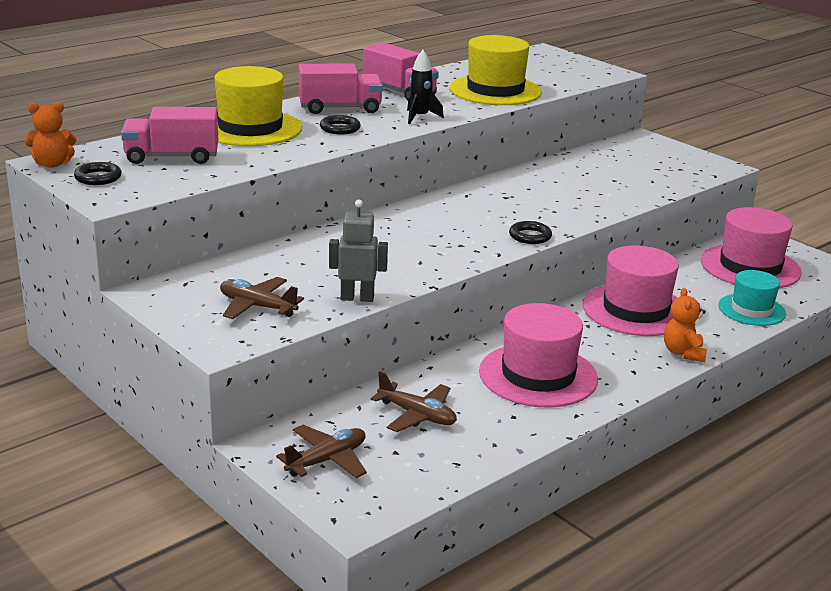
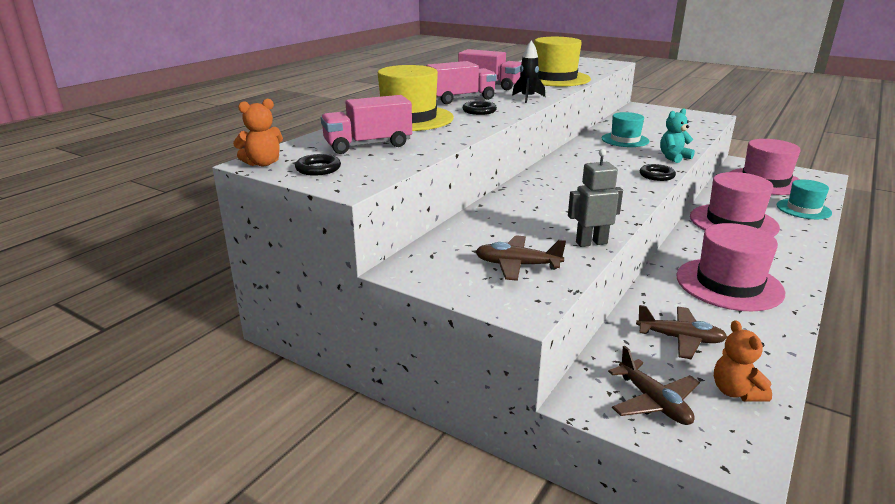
camera: 15 degrees left, 0 degrees up
(327, 460) = (653, 402): brown plane -> brown plane turned 120 degrees clockwise
(554, 184) = (625, 140): none -> turquoise hat
(583, 217) = (673, 157): none -> turquoise teddy bear
(683, 353) = (802, 247): orange teddy bear -> orange teddy bear (735, 392)

